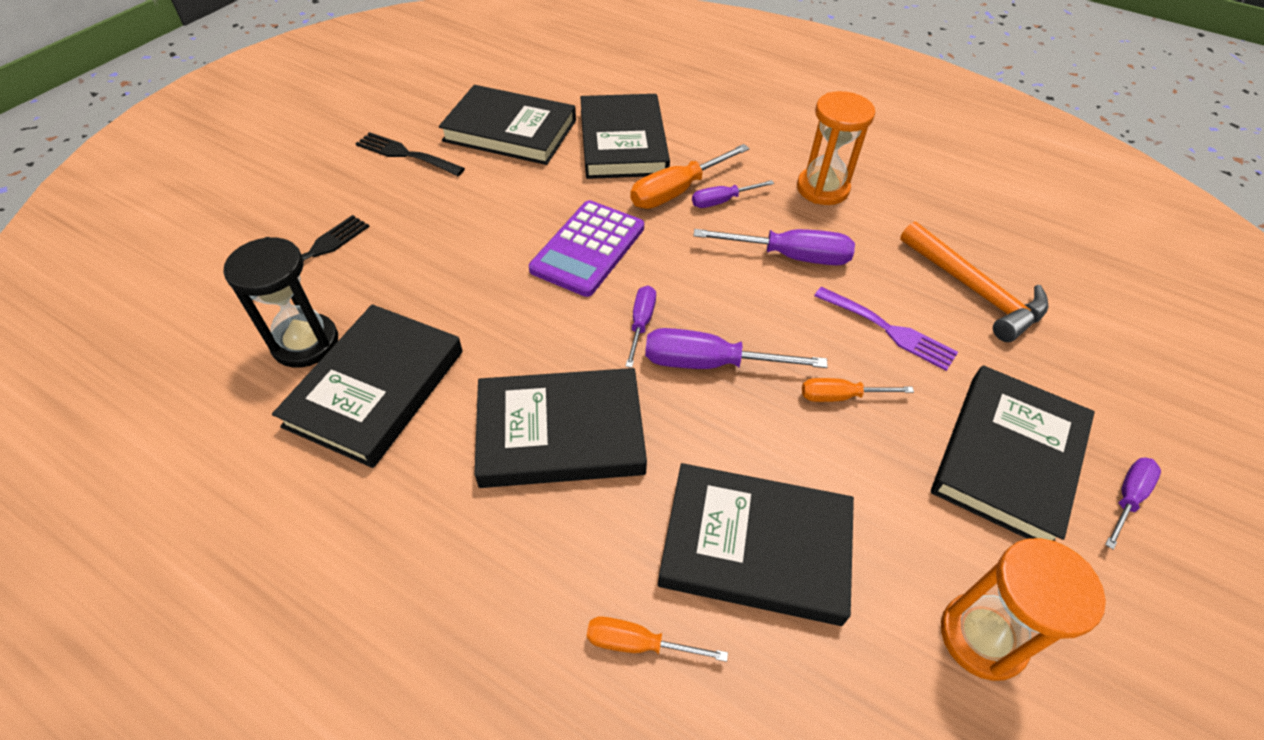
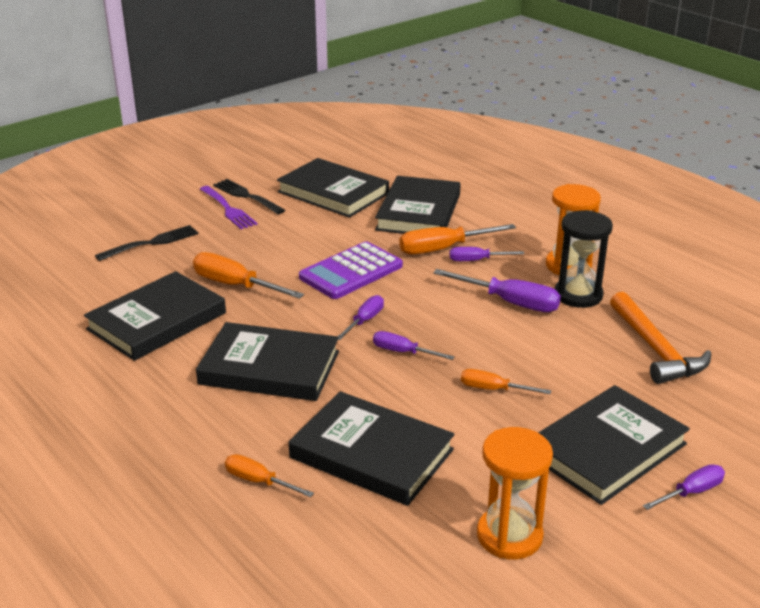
camera: 20 degrees right, 20 degrees down
(305, 343) = (123, 289): black hourglass -> black hourglass (578, 295)
(455, 302) = (235, 285): none -> orange screwdriver
(709, 363) = (403, 352): purple screwdriver -> purple screwdriver, size x0.60
(889, 330) = (562, 359): purple fork -> purple fork (228, 209)

